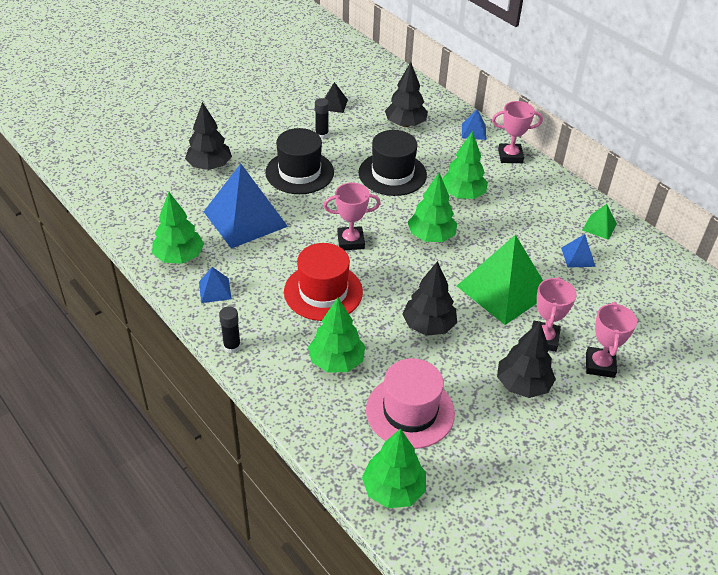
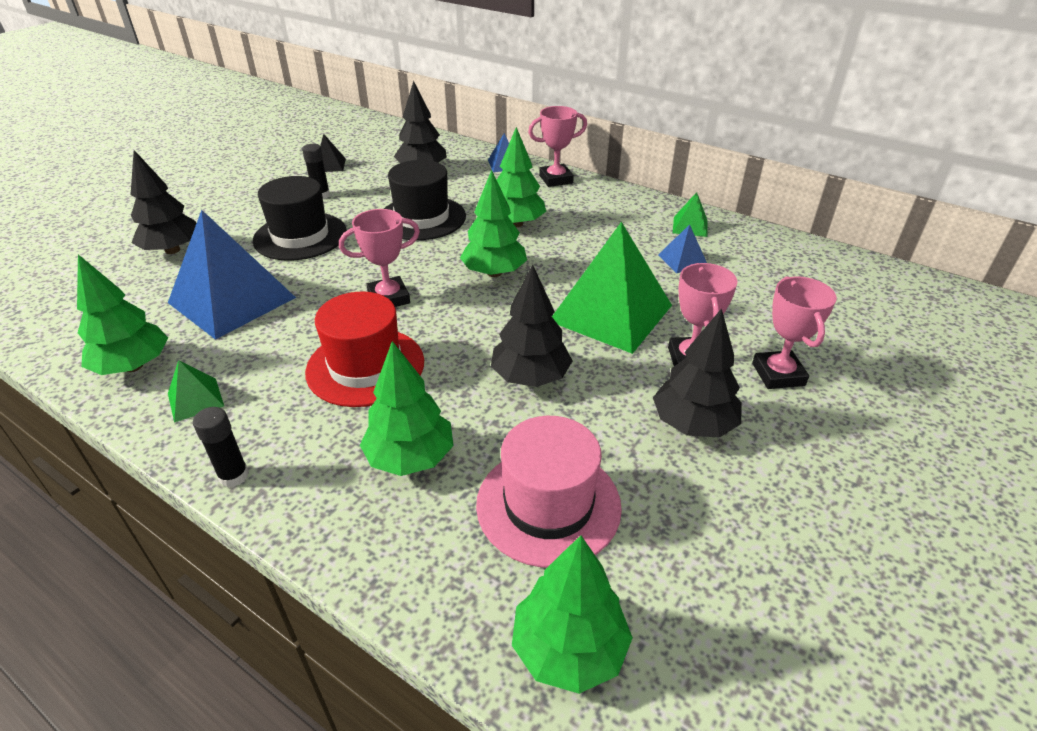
camera: 15 degrees left, 5 degrees down
(215, 290) = (195, 399): blue pyramid -> green pyramid

